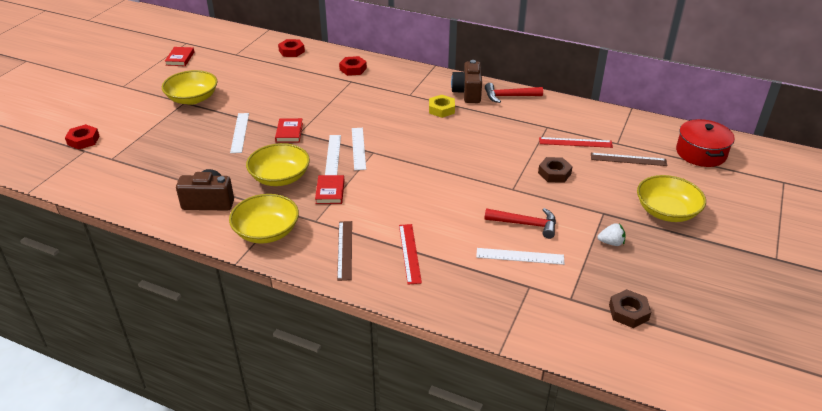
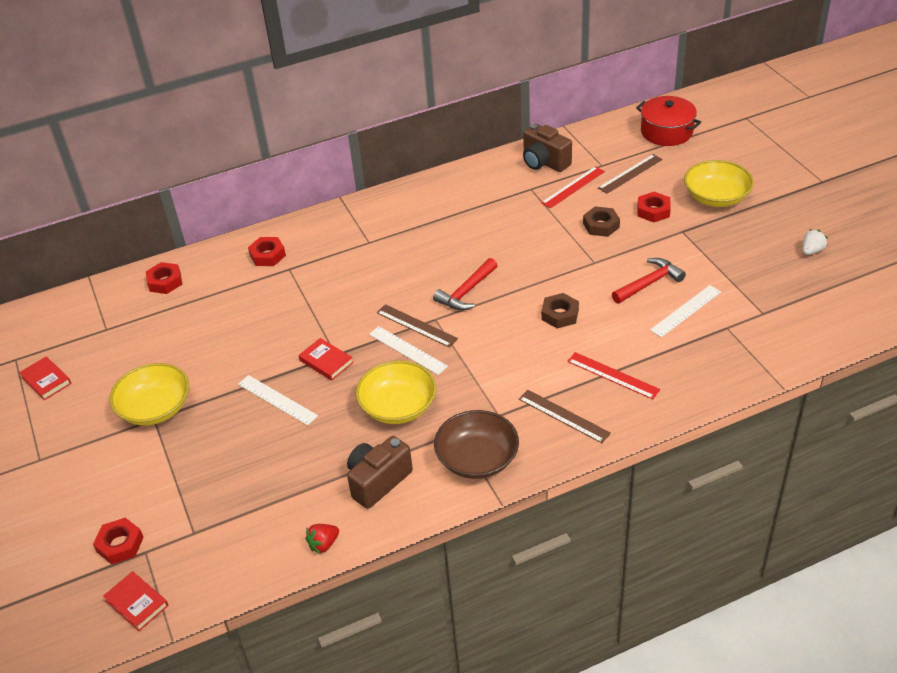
camera: 45 degrees left, 5 degrees up
(140, 208) = (324, 544): none -> red strawberry
(266, 231) = (477, 459): yellow bowl -> brown bowl
(330, 192) = (464, 382): red book -> red book (137, 603)
(358, 148) = (416, 325): white ruler -> brown ruler
(441, 109) = (421, 235): yellow nut -> none
(468, 93) = (416, 203): brown camera -> brown camera (544, 162)
(509, 96) = (456, 182): red hammer -> red hammer (466, 292)
(605, 189) = (653, 211): none -> red nut
(611, 243) = (721, 250): white strawberry -> white strawberry (811, 251)
(628, 312) = (807, 292): brown nut -> brown nut (560, 314)

